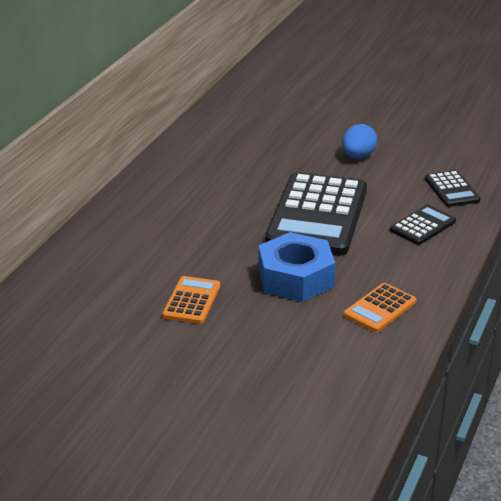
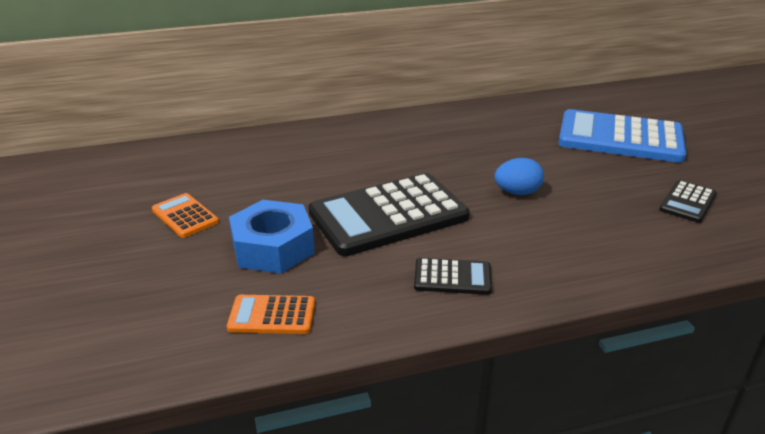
camera: 50 degrees right, 0 degrees up
(192, 301) = (185, 216): orange calculator -> orange calculator turned 105 degrees counterclockwise
(344, 85) = (620, 138): none -> blue calculator
(451, 189) = (545, 266): black calculator -> black calculator (687, 202)

